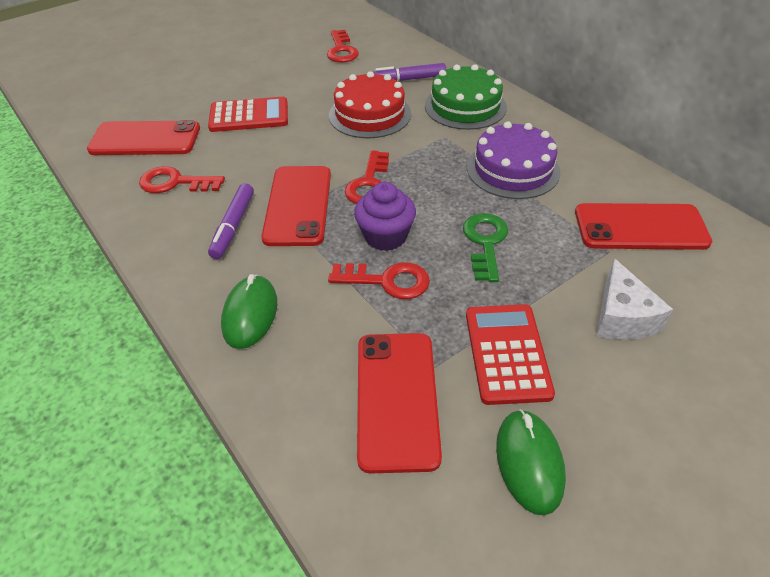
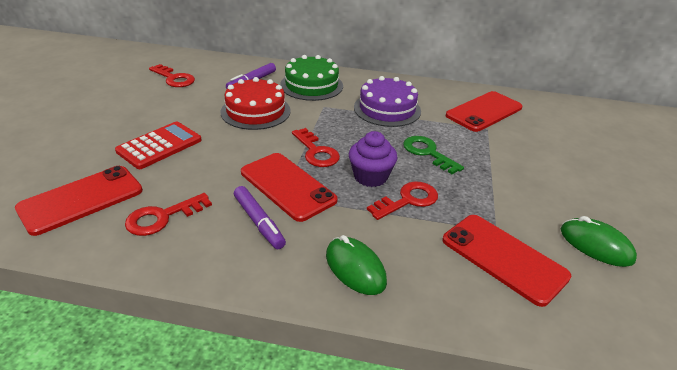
camera: 45 degrees left, 10 degrees down
(507, 353) = (516, 201): red calculator -> none
(622, 317) = (534, 156): white cheese -> none

